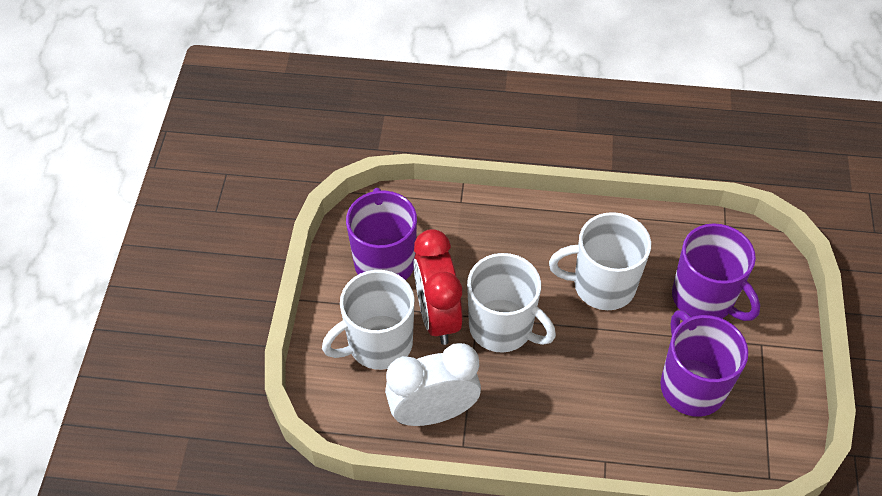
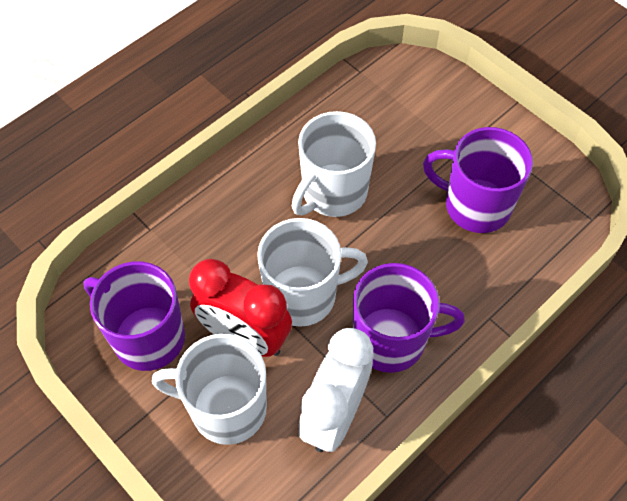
camera: 50 degrees left, 5 degrees up
(378, 344) = (226, 408): white mug -> white mug turned 90 degrees clockwise
(704, 298) = (409, 136): purple mug -> purple mug (392, 340)

